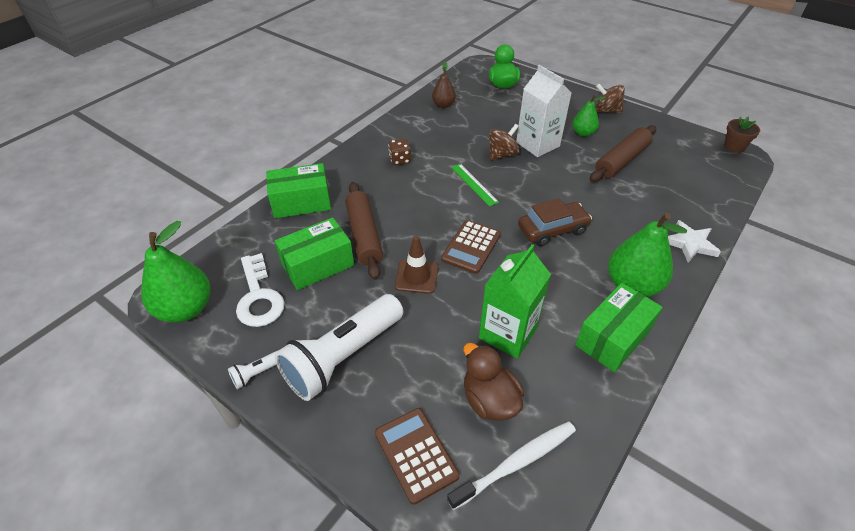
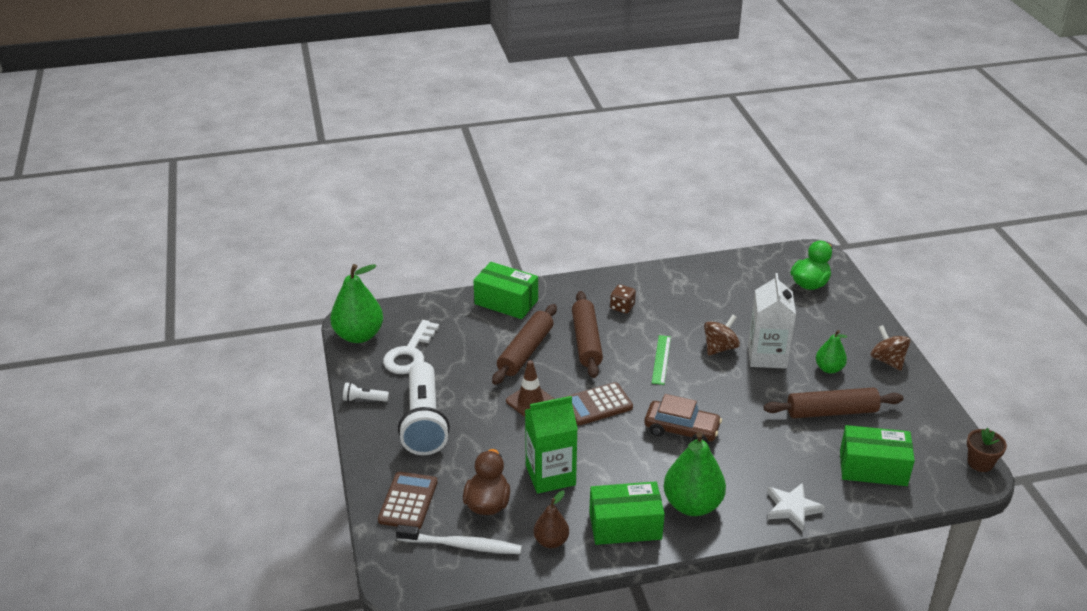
camera: 40 degrees right, 10 degrees down
(318, 265) = (470, 354): green box -> green box (873, 468)
(343, 357) = (424, 422): white flashlight -> white flashlight turned 90 degrees counterclockwise
(403, 200) = (586, 341): none -> brown rolling pin
(443, 105) = (722, 277): brown pear -> brown pear (551, 541)
(502, 154) = (720, 348): brown spinning top -> brown spinning top turned 45 degrees counterclockwise

